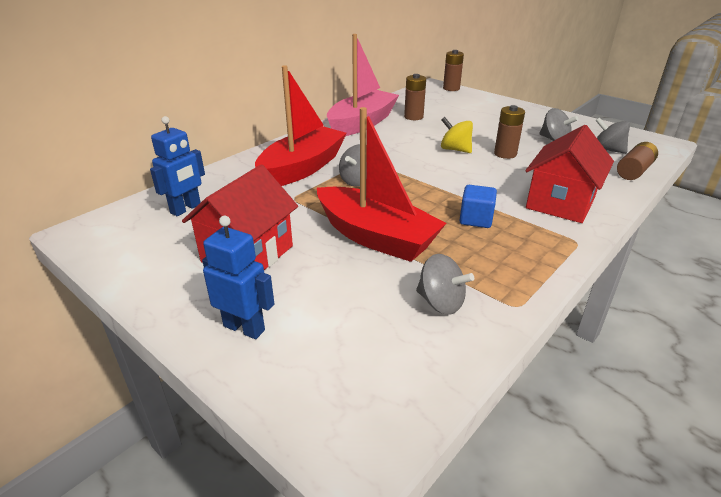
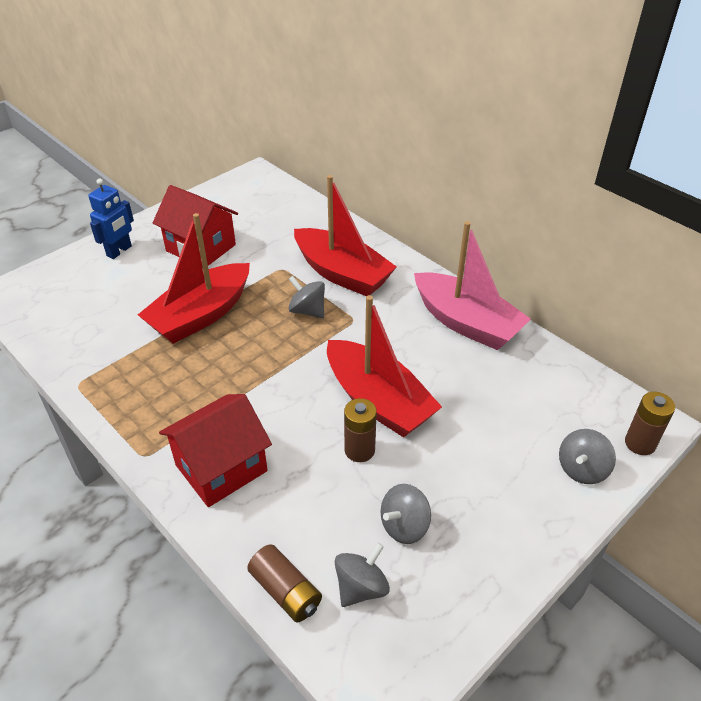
camera: 95 degrees right, 10 degrees up
(186, 209) = (277, 213): blue robot -> none
(413, 117) = (494, 376): brown battery -> none
(440, 302) = (101, 342): grey spinning top -> grey spinning top (582, 469)
(455, 149) = (378, 401): yellow spinning top -> red boat
(475, 219) = (209, 386): blue cube -> none
(560, 203) = (221, 468): red house -> red house turned 75 degrees counterclockwise

